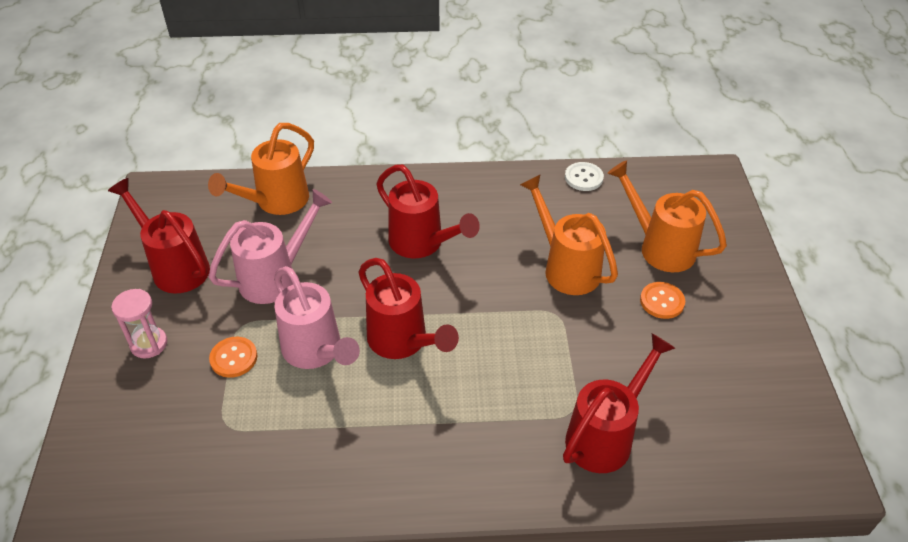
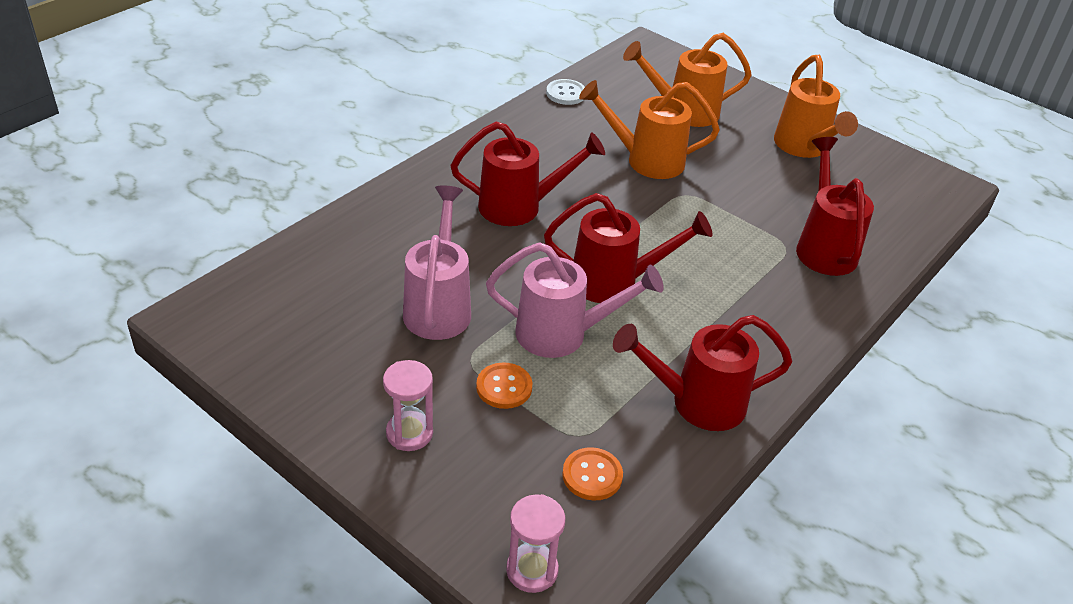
camera: 50 degrees left, 5 degrees down
(84, 481) = (532, 570): none -> pink hourglass
(175, 267) = (328, 360): red watering can -> red watering can (697, 403)
(276, 202) = (340, 251): orange watering can -> orange watering can (804, 147)
(662, 301) = (735, 145): orange button -> orange button (592, 475)

